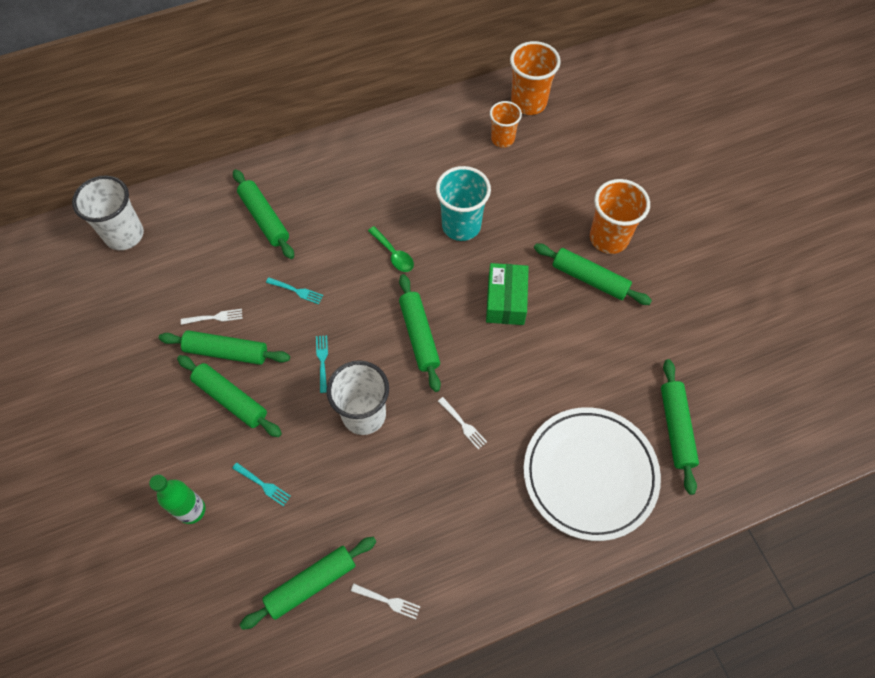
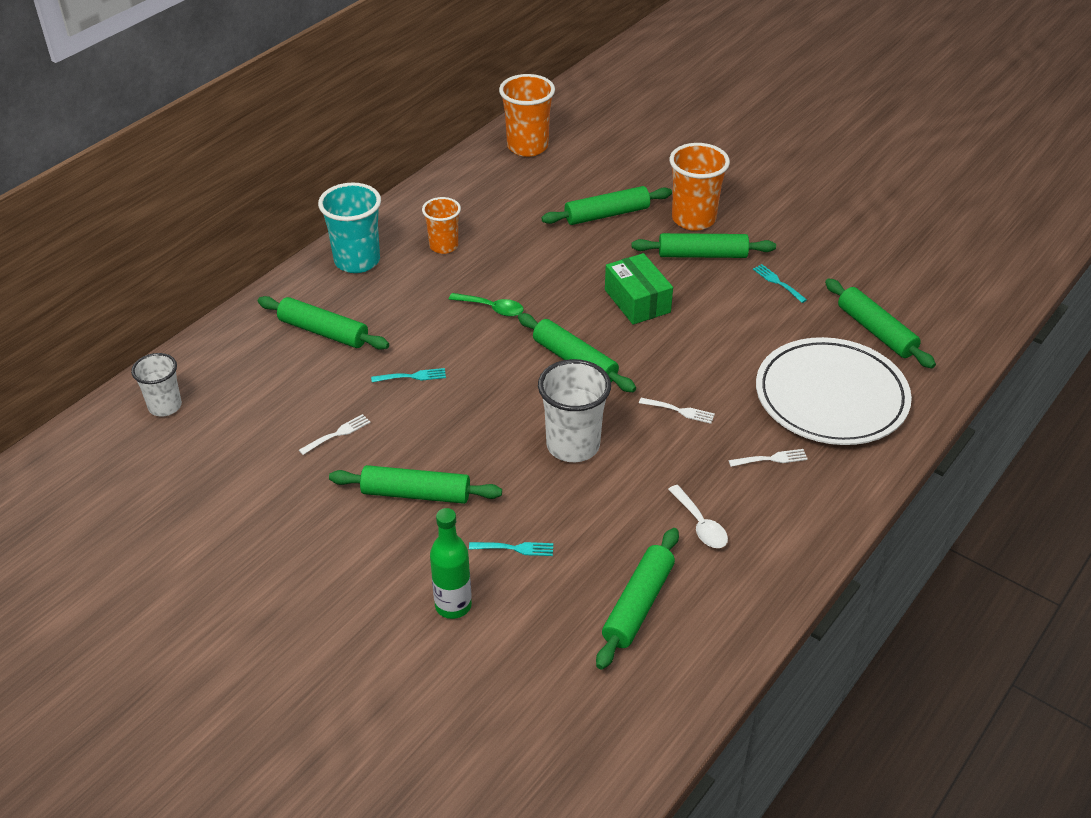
camera: 30 degrees left, 20 degrees down
(124, 235) = (165, 406): white cup -> white cup, size x0.64
(226, 352) = (376, 457): green rolling pin -> green rolling pin (607, 214)
(322, 361) = (490, 421): turquoise fork -> turquoise fork (778, 282)
(388, 601) = (728, 581): white fork -> white fork (771, 459)
(403, 539) = (700, 525): none -> white spoon
(461, 226) = (542, 261): turquoise cup -> turquoise cup (357, 261)
(502, 139) = (525, 182): orange cup -> orange cup (443, 246)

